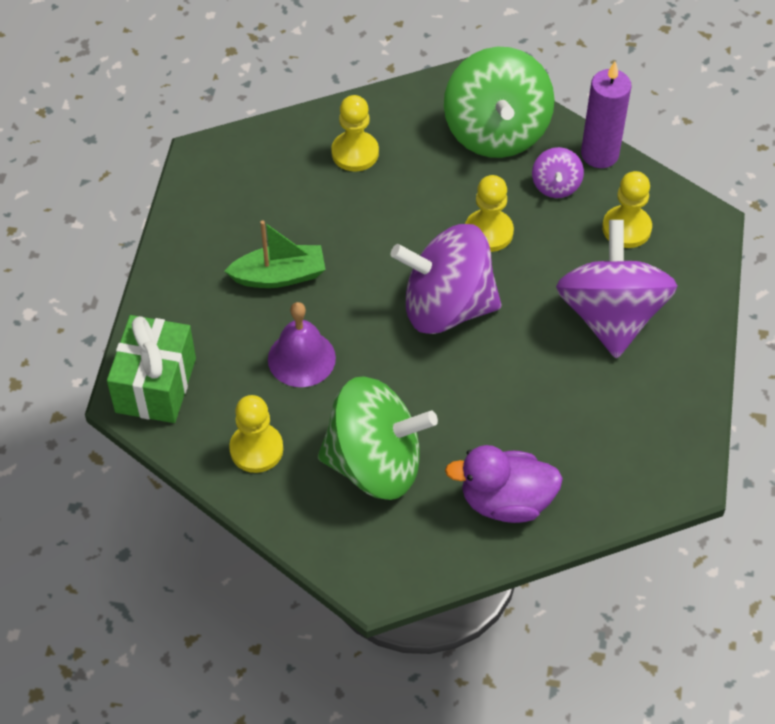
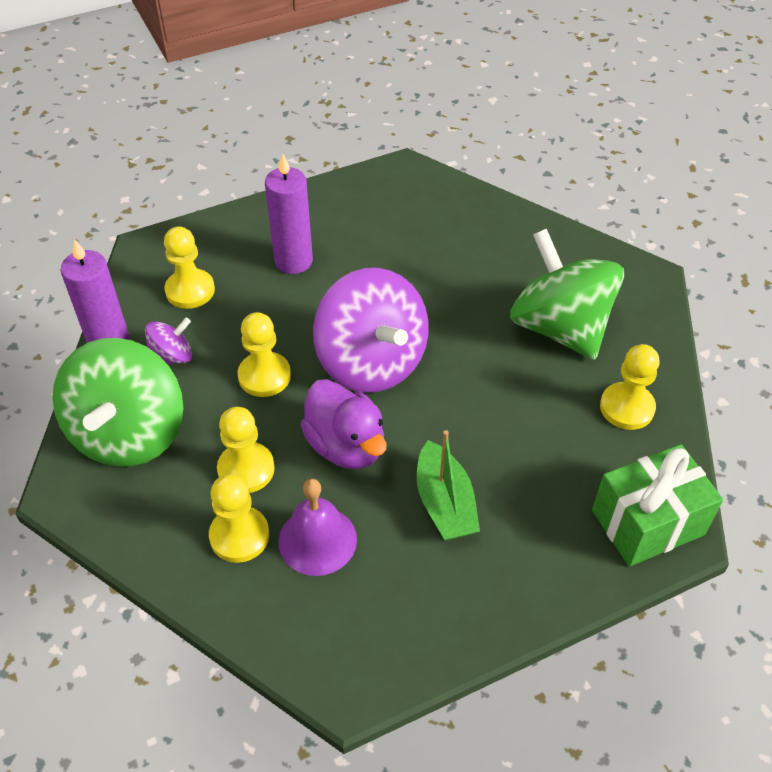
camera: 125 degrees left, 5 degrees down
(279, 276) = (444, 503): green boat -> green boat turned 150 degrees counterclockwise
(301, 358) = (515, 431): purple bell -> purple bell (317, 540)
(407, 181) = (246, 469): none -> yellow pawn
(496, 132) = (129, 433): green spinning top -> green spinning top turned 135 degrees clockwise
(506, 501) = (513, 243): purple duck -> purple duck (346, 445)
(610, 316) = (293, 261): purple spinning top -> purple candle

